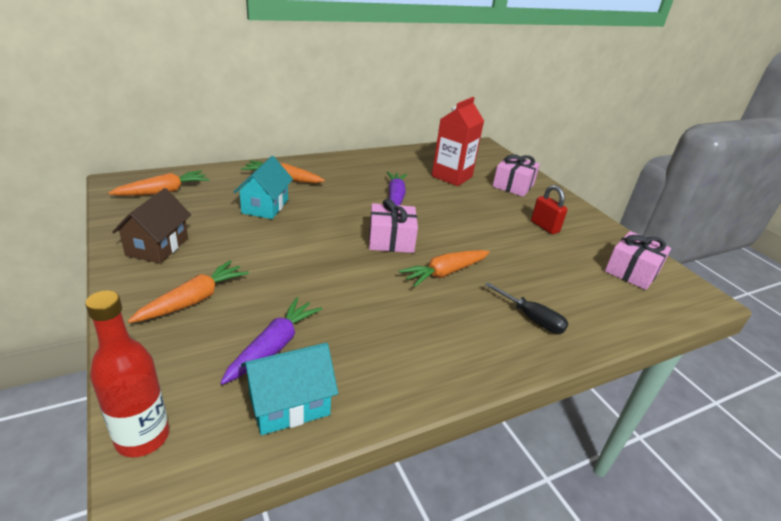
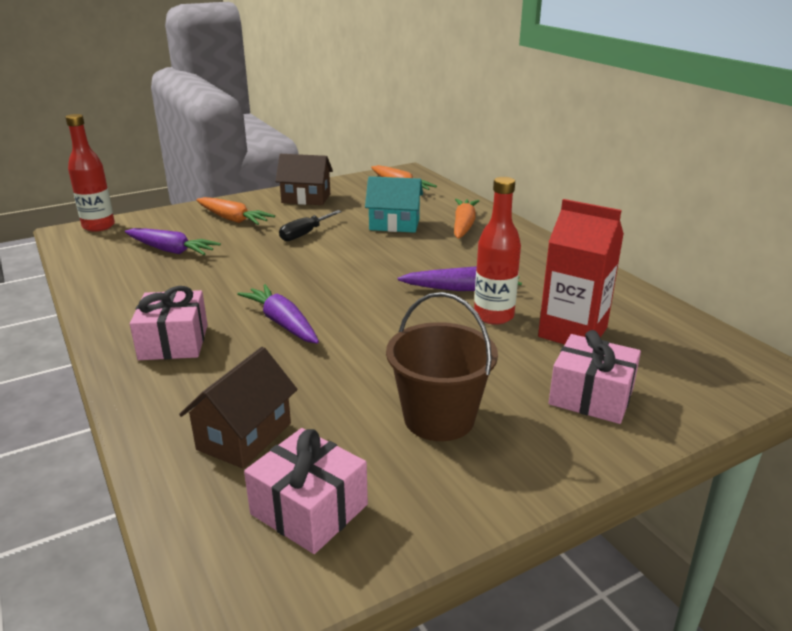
camera: 90 degrees right, 5 degrees down
(289, 405) = (106, 261): turquoise house -> none
(391, 240) = (348, 289): pink gift -> pink gift (173, 342)
(433, 194) = (493, 316): none -> red bottle
(445, 273) = (282, 323): orange carrot -> purple carrot
(532, 319) = (187, 379): black screwdriver -> black screwdriver (305, 234)
(544, 227) = (439, 418): red padlock -> brown bucket
(585, 292) = (244, 436): none -> brown house

